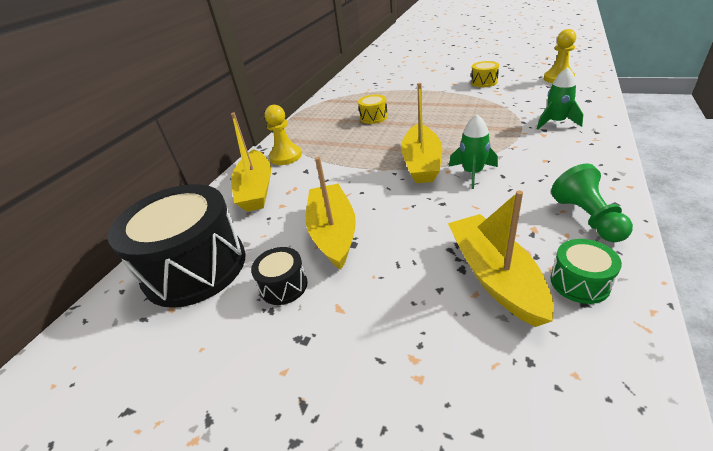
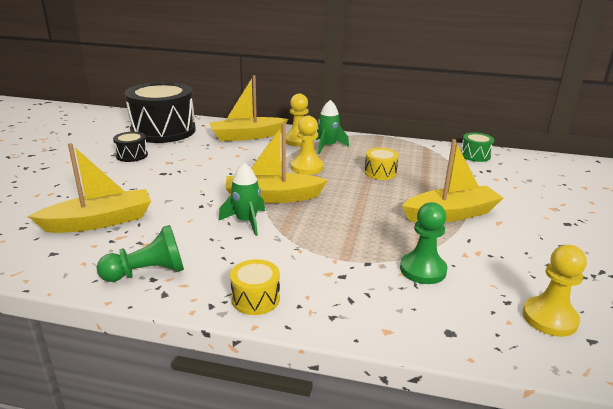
camera: 75 degrees right, 10 degrees down
(333, 233) = (179, 165): yellow boat -> yellow boat (451, 214)
(356, 149) = (306, 167): none -> yellow pawn
(484, 82) = (510, 245): yellow drum -> yellow drum (255, 299)
(524, 105) = (423, 270): none -> green pawn
(556, 122) = (363, 287): green rocket -> green rocket (328, 146)
(579, 282) = (72, 254): green drum -> green drum (475, 155)

